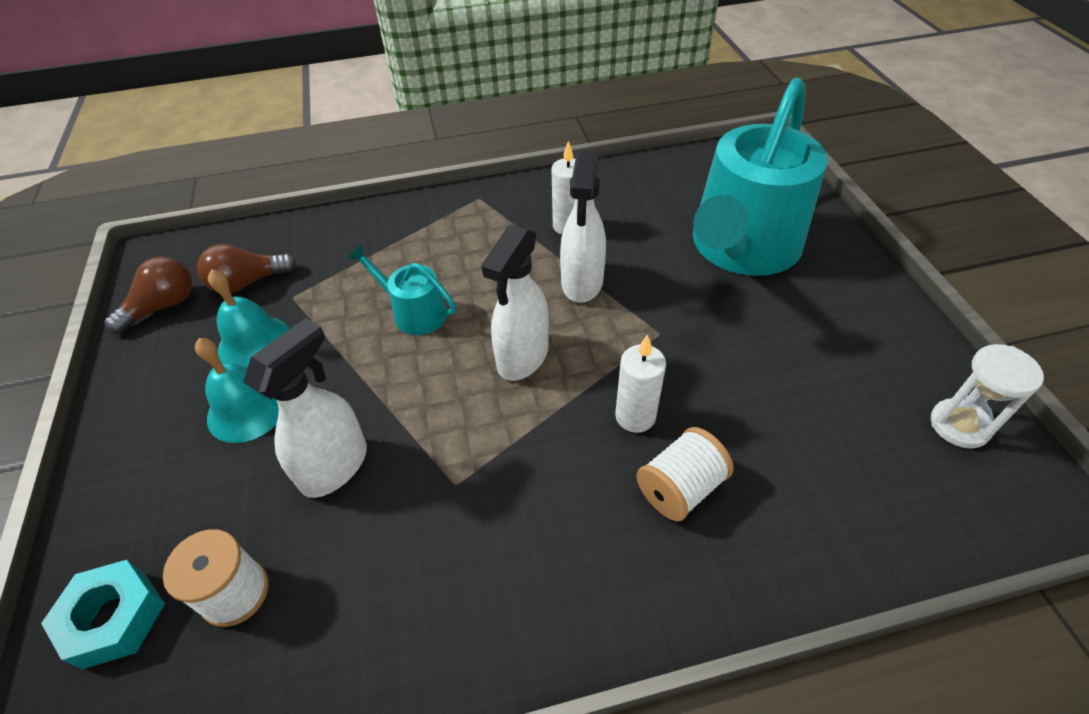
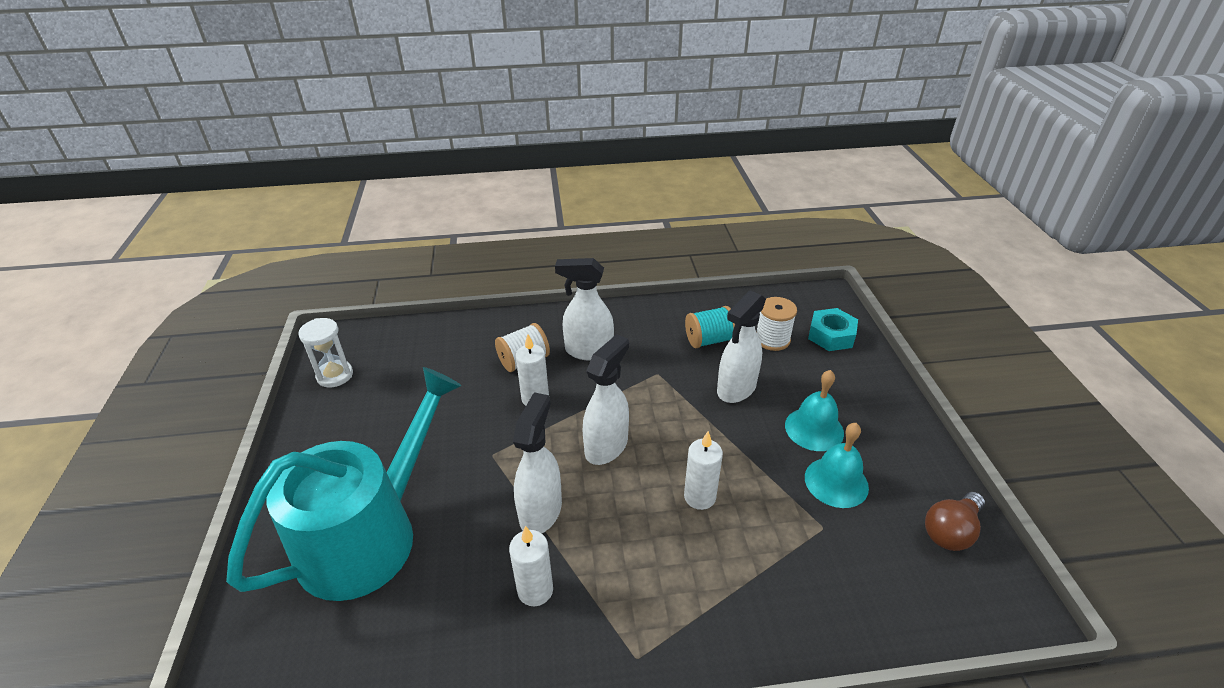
camera: 175 degrees left, 10 degrees down
(248, 282) = (879, 551): brown light bulb -> none
(356, 577) = (709, 340): none -> turquoise spool
(414, 312) = (699, 497): turquoise watering can -> white candle
(576, 523) = (588, 351): none -> white spray bottle

